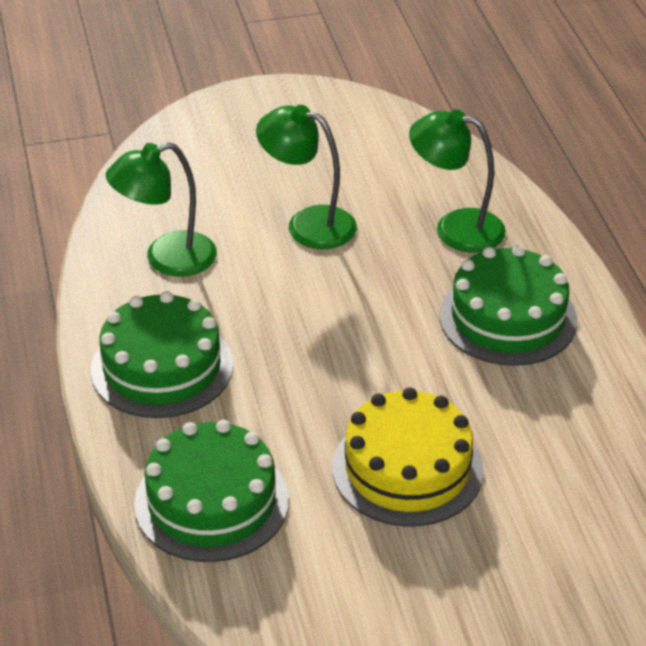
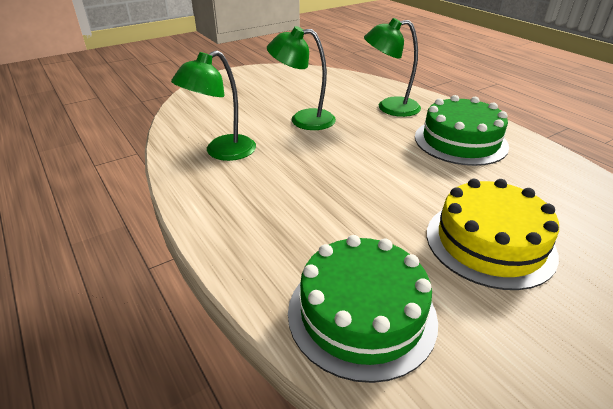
camera: 20 degrees left, 5 degrees down
(162, 367) = (255, 217): green cake -> none

